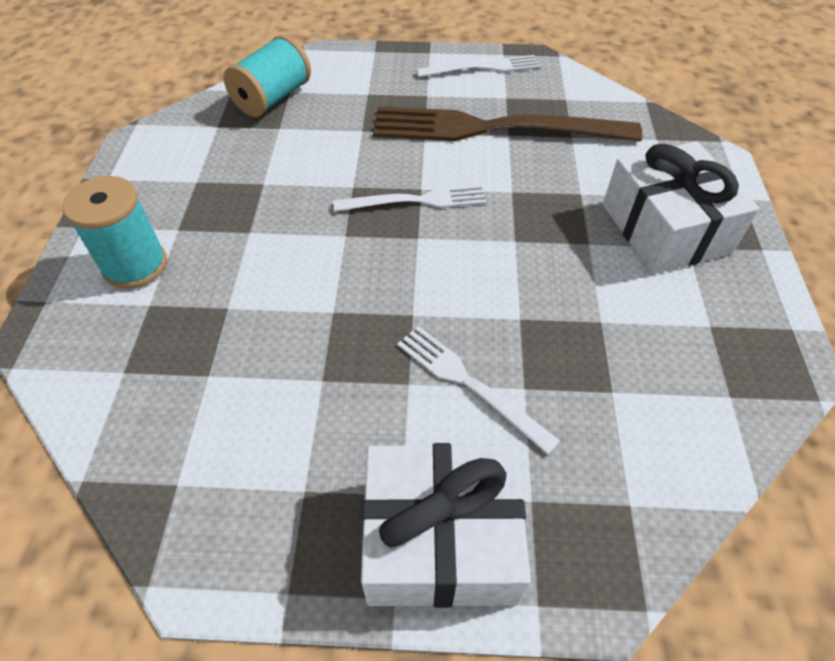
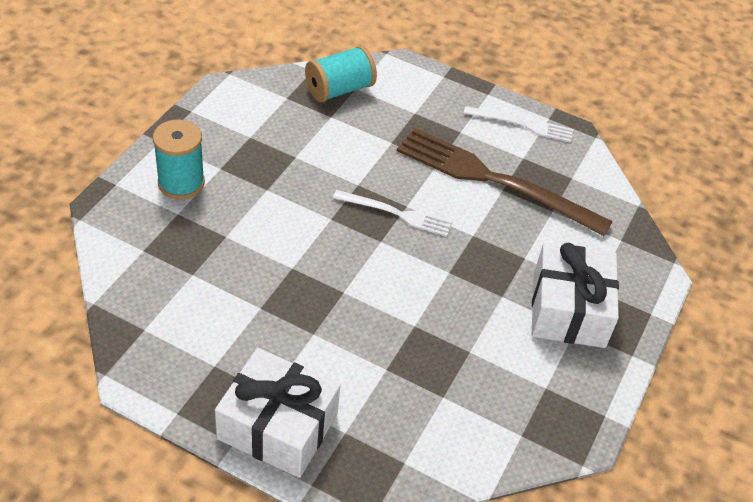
camera: 20 degrees right, 5 degrees down
(470, 384) = (352, 351): white fork -> none

